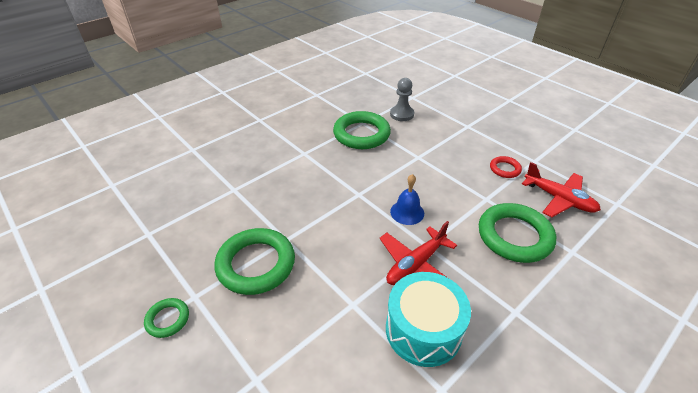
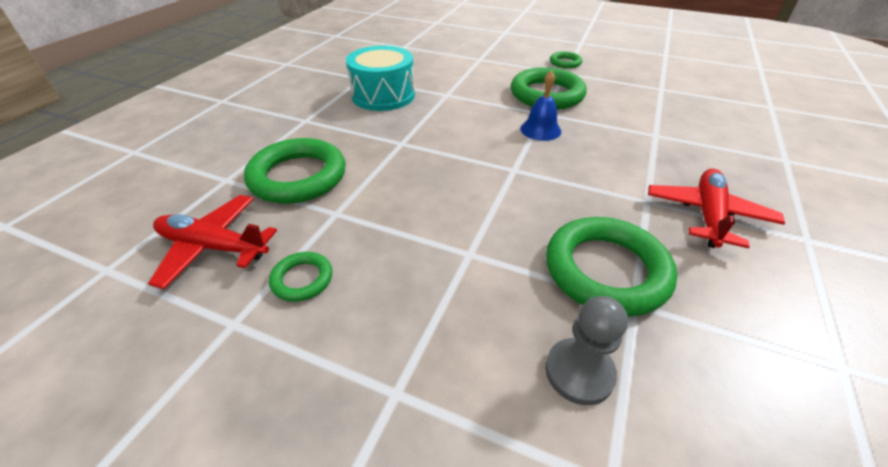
camera: 155 degrees right, 0 degrees up
(407, 212) = (440, 166): blue bell -> blue bell (540, 130)
(415, 265) = (406, 126): red plane -> red plane (707, 215)
(505, 169) = (302, 279): red ring -> green ring

